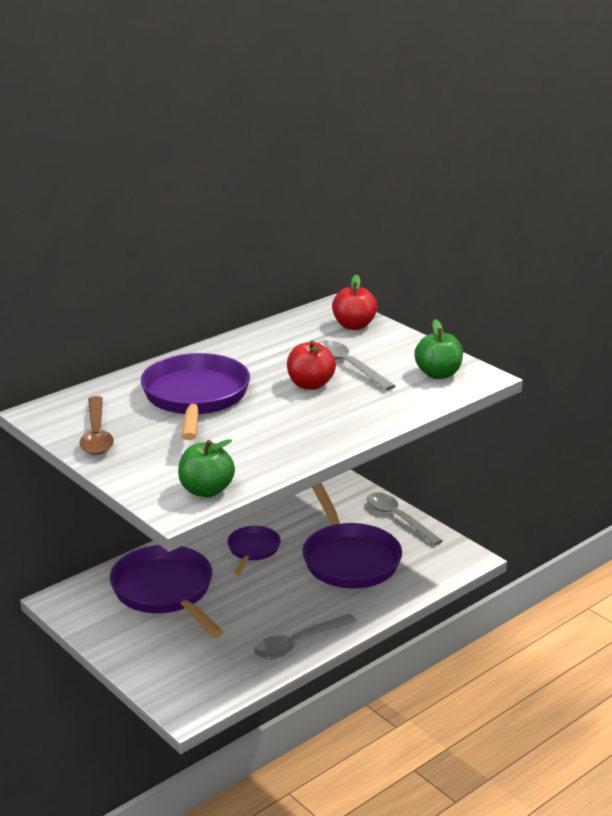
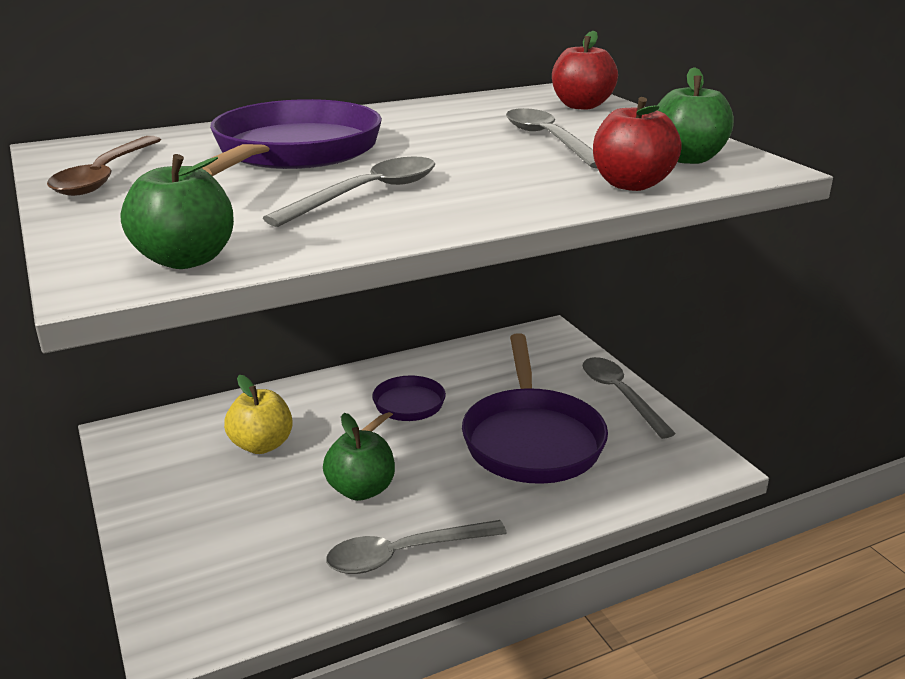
camera: 15 degrees right, 0 degrees up
(165, 592) = (262, 445): purple pan -> yellow apple
(251, 610) = (361, 490): none -> green apple
(268, 429) = (367, 194): none -> grey spoon
(310, 385) = (476, 153): red apple -> red apple (631, 184)

